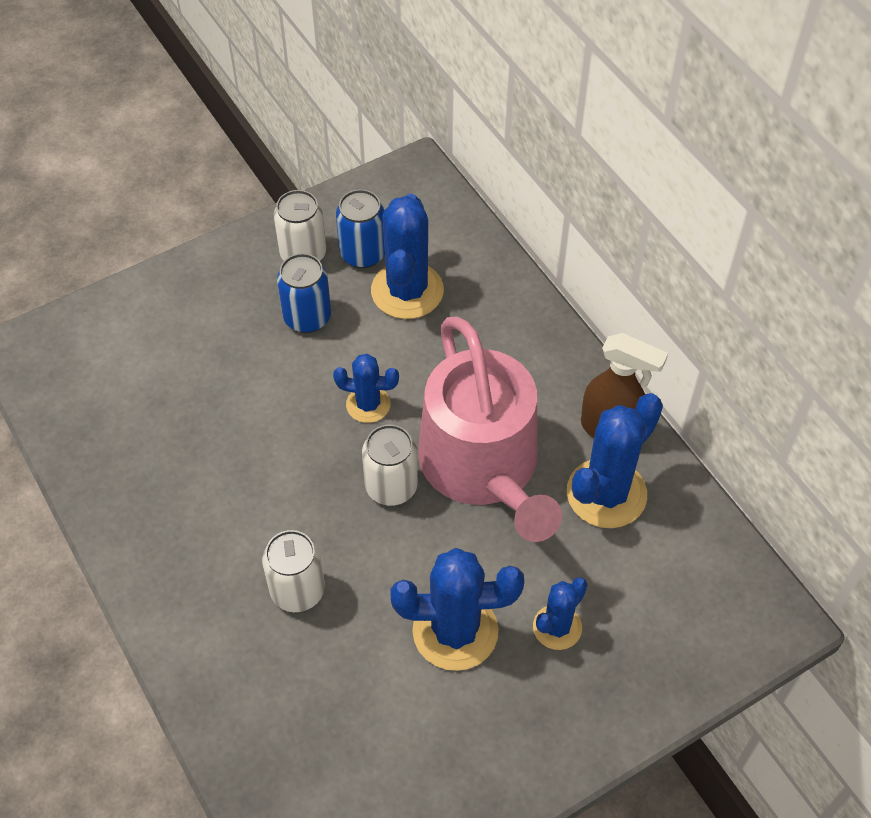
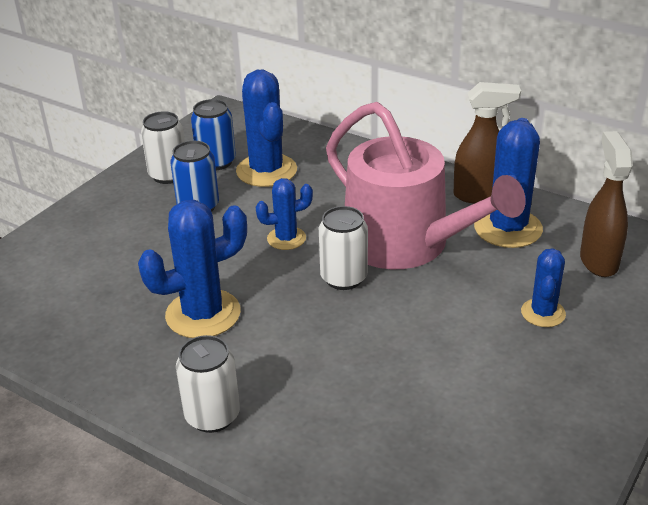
camera: 25 degrees left, 20 degrees down
(297, 590) = (318, 367): white can -> white can (212, 416)
(455, 631) = (468, 344): blue cactus -> blue cactus (203, 314)
(669, 585) = (598, 261): none -> brown spray bottle

